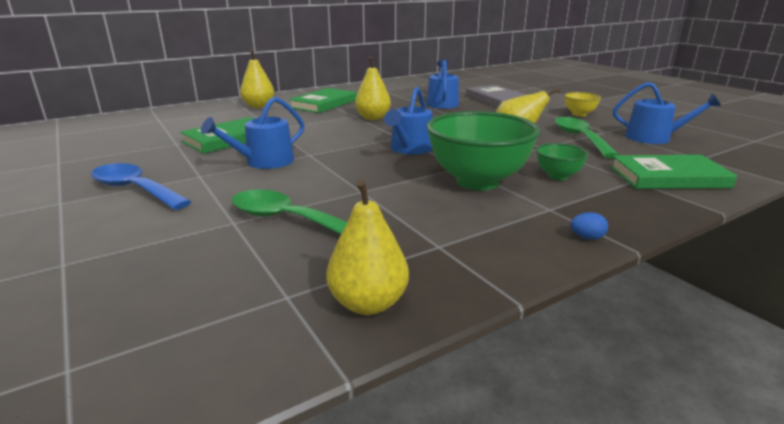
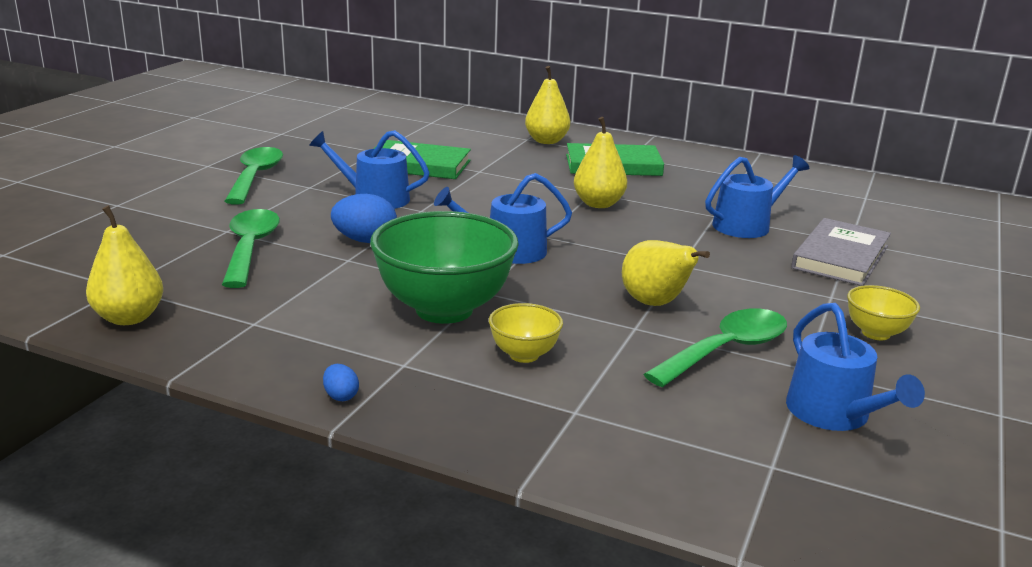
camera: 55 degrees right, 0 degrees up
(135, 189) = (255, 177): blue spoon -> green spoon
(336, 179) = (365, 241): none -> blue egg
(558, 176) = (524, 355): green bowl -> yellow bowl
(668, 177) = (626, 438): green book -> none

